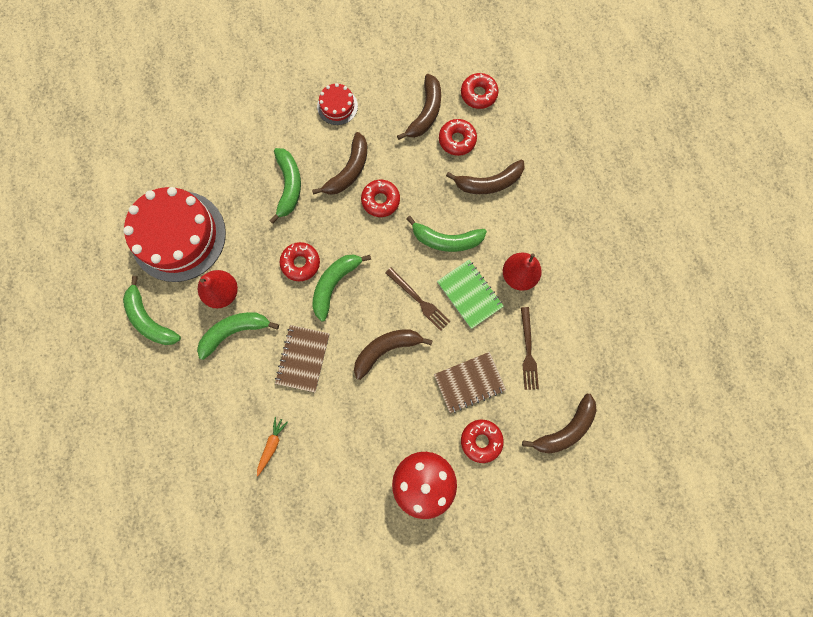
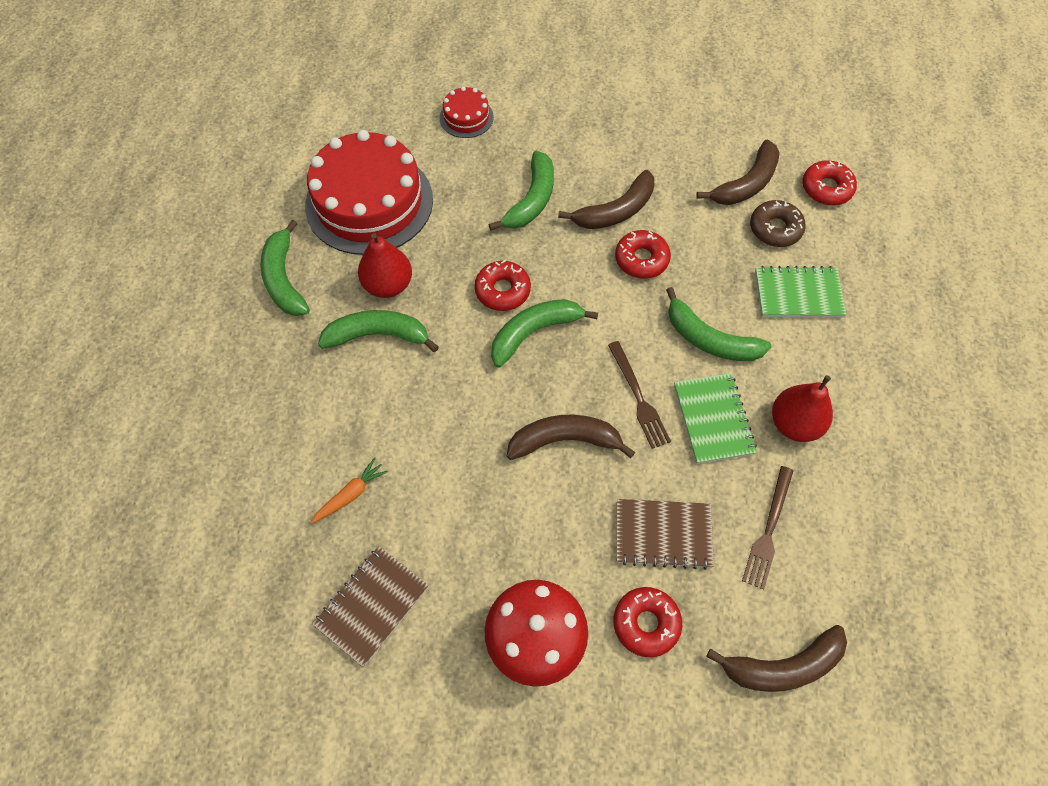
camera: 25 degrees right, 15 degrees down
(303, 358) = (448, 404): brown notebook -> brown notebook (372, 606)
(337, 106) = (635, 137): red cake -> red cake (466, 117)
(457, 140) = (775, 229): red donut -> brown donut
(488, 183) = (798, 294): brown banana -> green notebook

